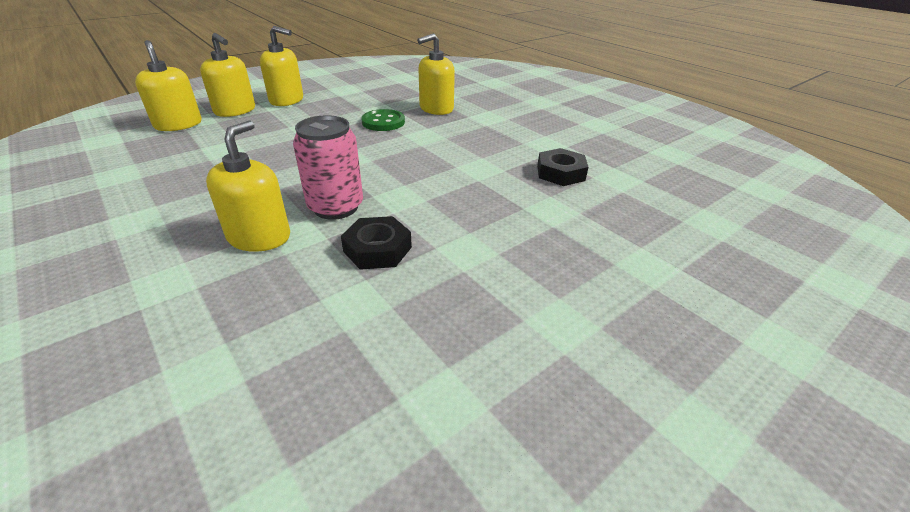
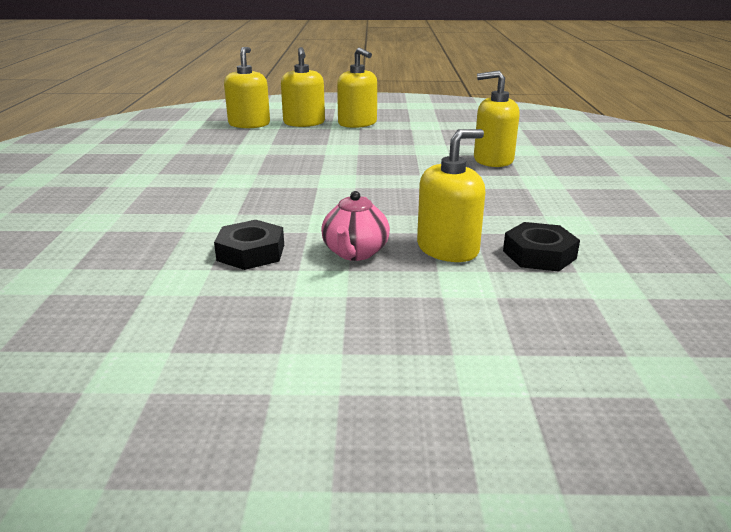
camera: 40 degrees right, 10 degrees down
(259, 237) = (186, 214): yellow soap dispenser -> yellow soap dispenser (447, 249)
(336, 207) = (268, 212): pink can -> none
(383, 122) = (417, 159): green button -> none
(454, 216) = (355, 253): none -> pink teapot

